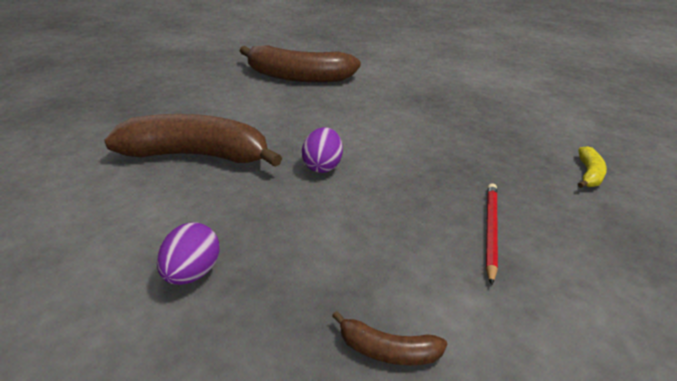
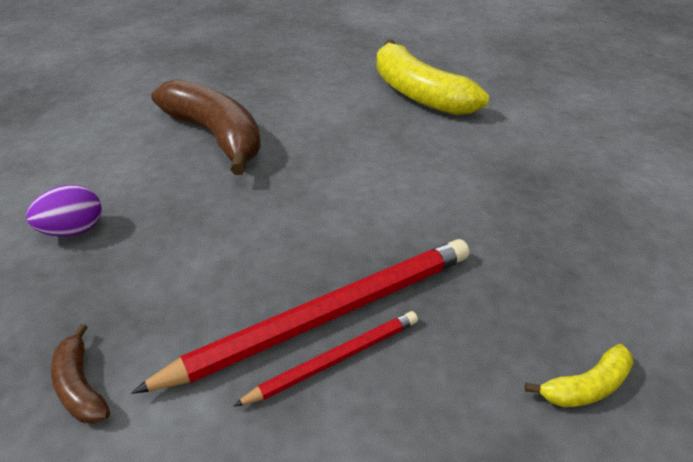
camera: 45 degrees right, 5 degrees up
(298, 77) = (418, 94): brown banana -> yellow banana
(322, 166) = (291, 197): purple egg -> none
(450, 214) = (326, 315): none -> red pencil

